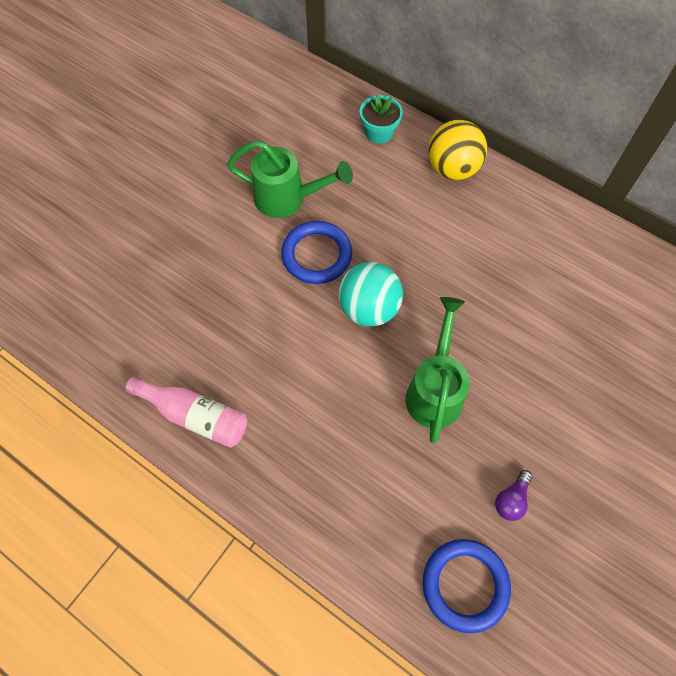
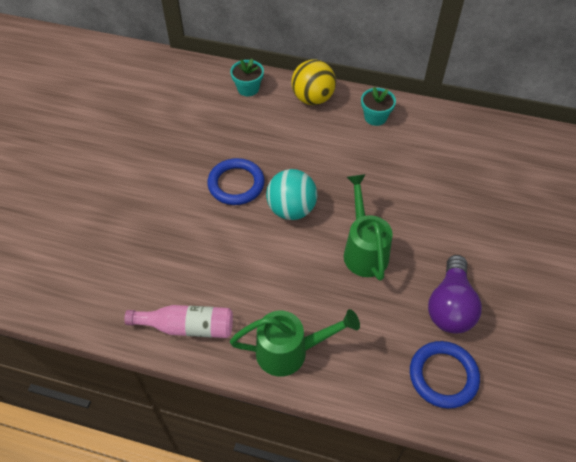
camera: 20 degrees left, 10 degrees down
(287, 199) = (197, 151): green watering can -> green watering can (290, 351)
(511, 500) = (450, 306): purple light bulb -> purple light bulb, size x2.07
(521, 217) = (375, 117): none -> turquoise flower pot

